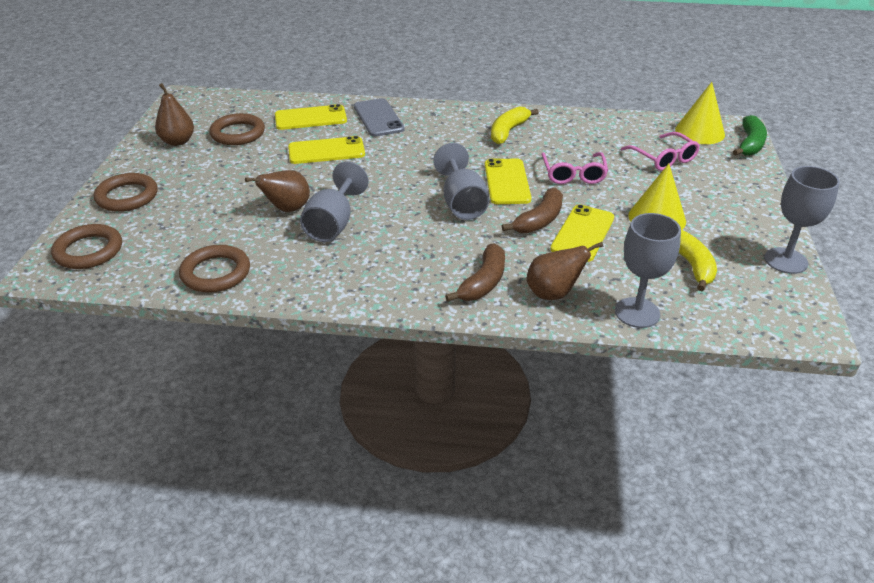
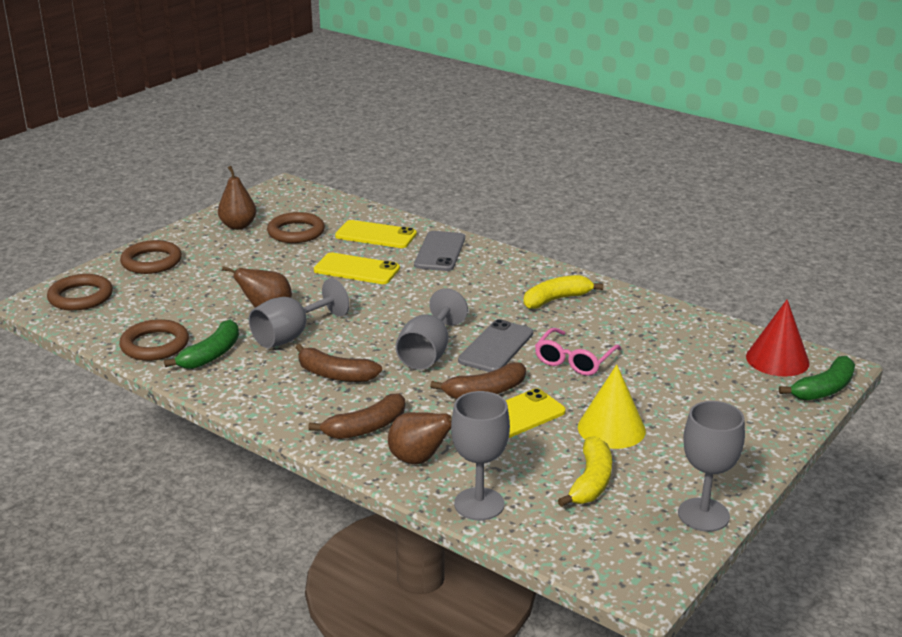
camera: 30 degrees right, 10 degrees down
(280, 264) = (211, 355): none -> green banana
(408, 246) = (335, 374): none -> brown banana
(507, 182) = (496, 347): yellow phone -> grey phone
(663, 158) = (696, 374): pink glasses -> none
(699, 132) = (777, 359): yellow cone -> red cone

